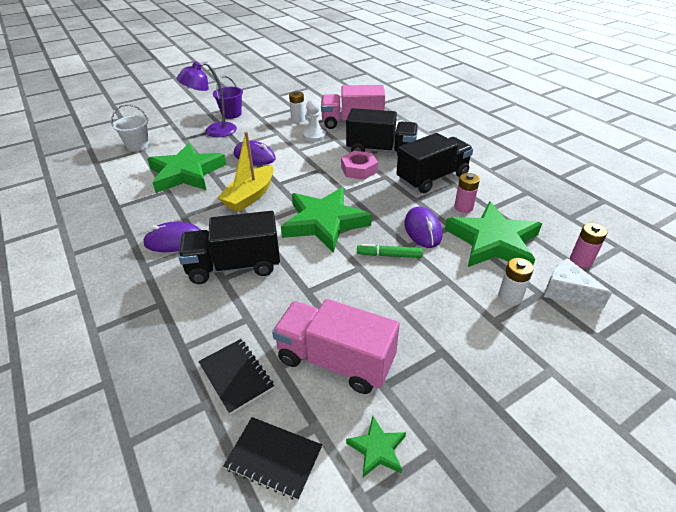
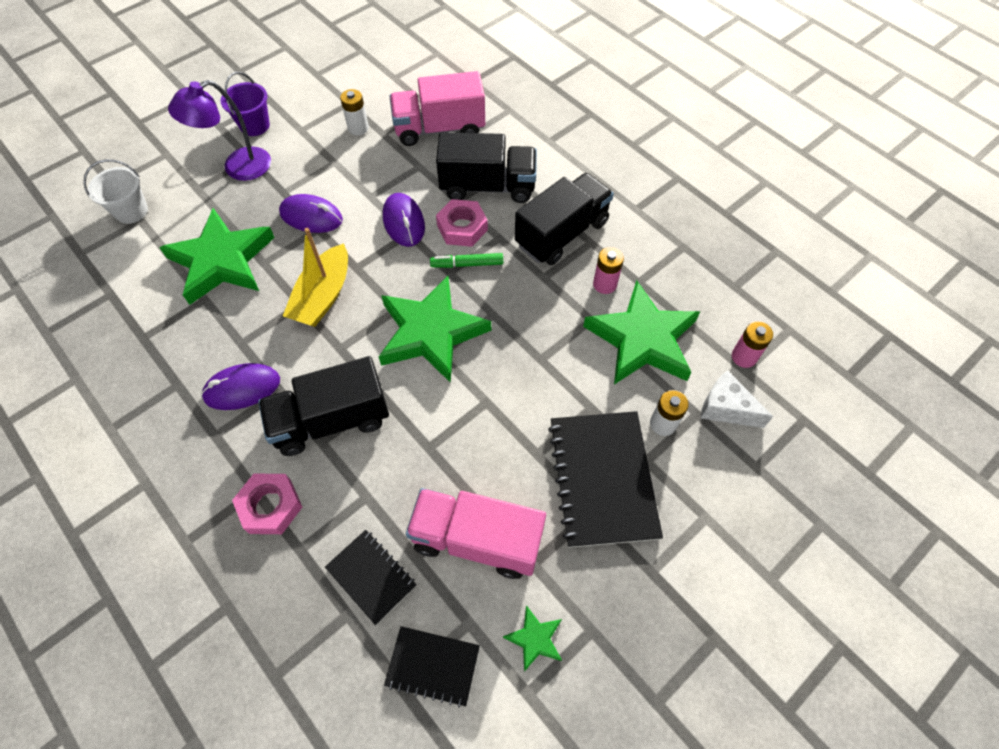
camera: 10 degrees left, 20 degrees up
(169, 315) = (270, 506): none -> pink nut
(314, 136) = (389, 163): white pawn -> none
(389, 255) = (519, 378): green marker -> green marker (467, 264)
(422, 230) = (556, 330): purple mouse -> purple mouse (404, 222)
(454, 329) = (603, 479): none -> black notebook

